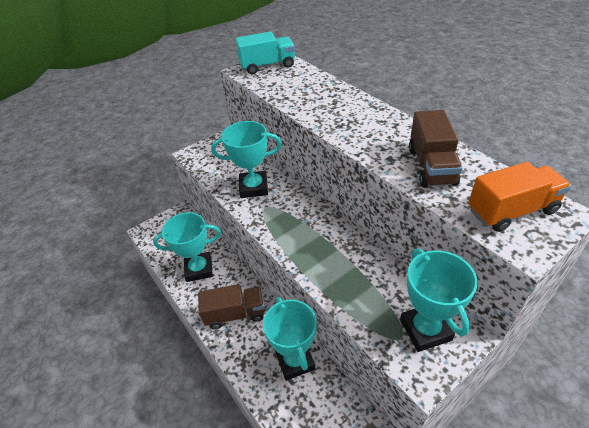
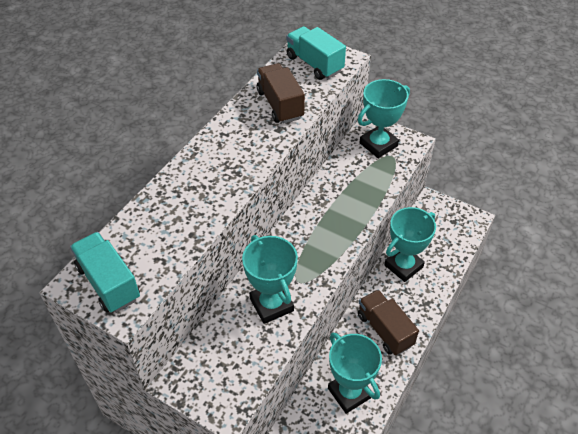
camera: 115 degrees left, 5 degrees up
(431, 166) = (280, 105): brown truck -> brown truck turned 90 degrees counterclockwise
(511, 211) = (314, 64): orange truck -> turquoise truck

